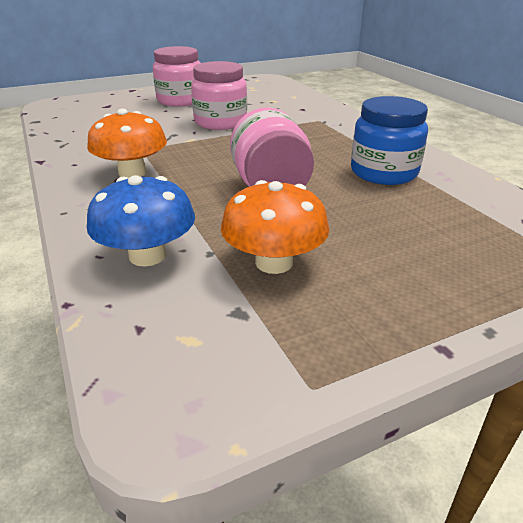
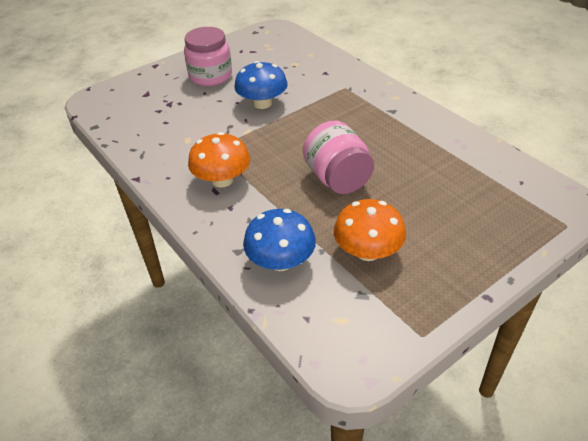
camera: 10 degrees left, 10 degrees up
(220, 122) = (262, 103): pink jar -> blue mushroom
(383, 172) = (415, 147): blue jar -> none

